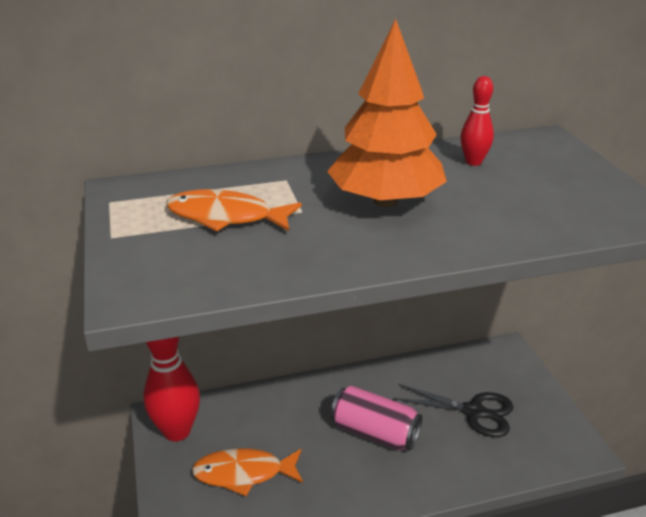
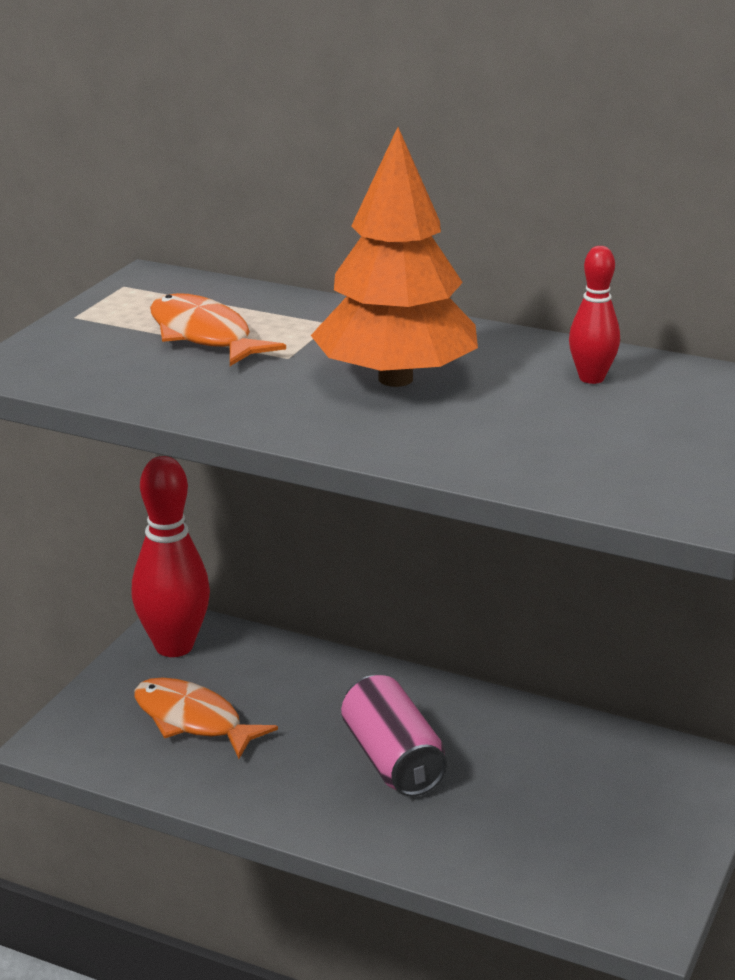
camera: 40 degrees right, 5 degrees down
(474, 412) = (556, 807): black scissors -> none

